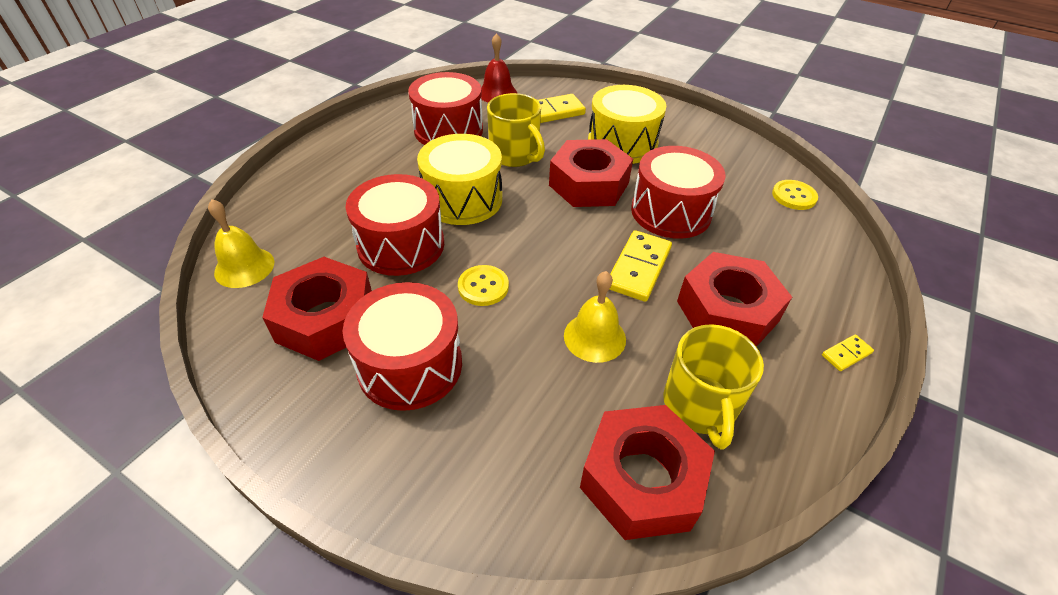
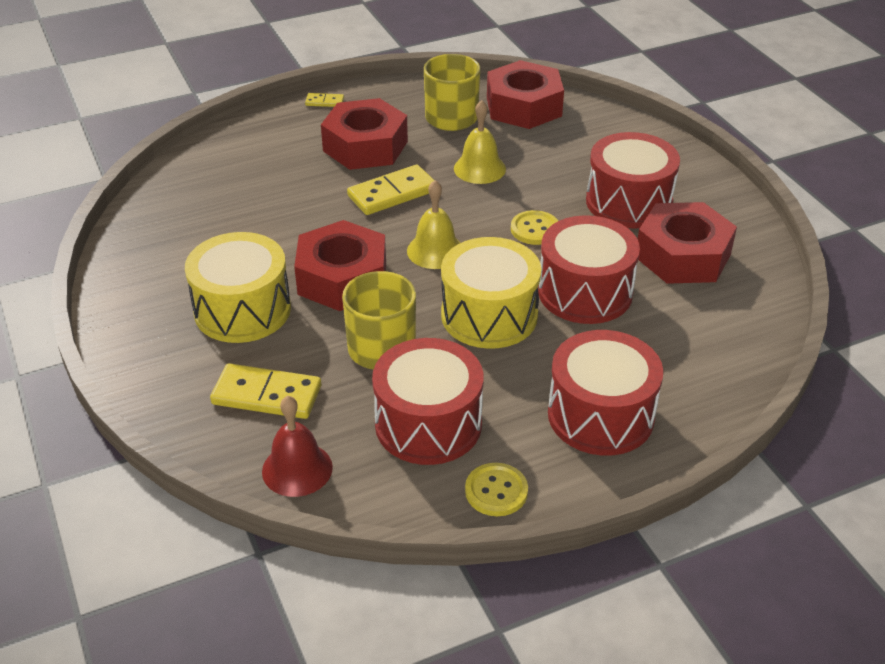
camera: 145 degrees left, 5 degrees down
(244, 267) = (749, 329): yellow bell -> yellow bell (435, 250)
(671, 212) = (302, 222): red drum -> red drum (600, 415)
(794, 196) = (172, 190): yellow button -> yellow button (496, 491)

